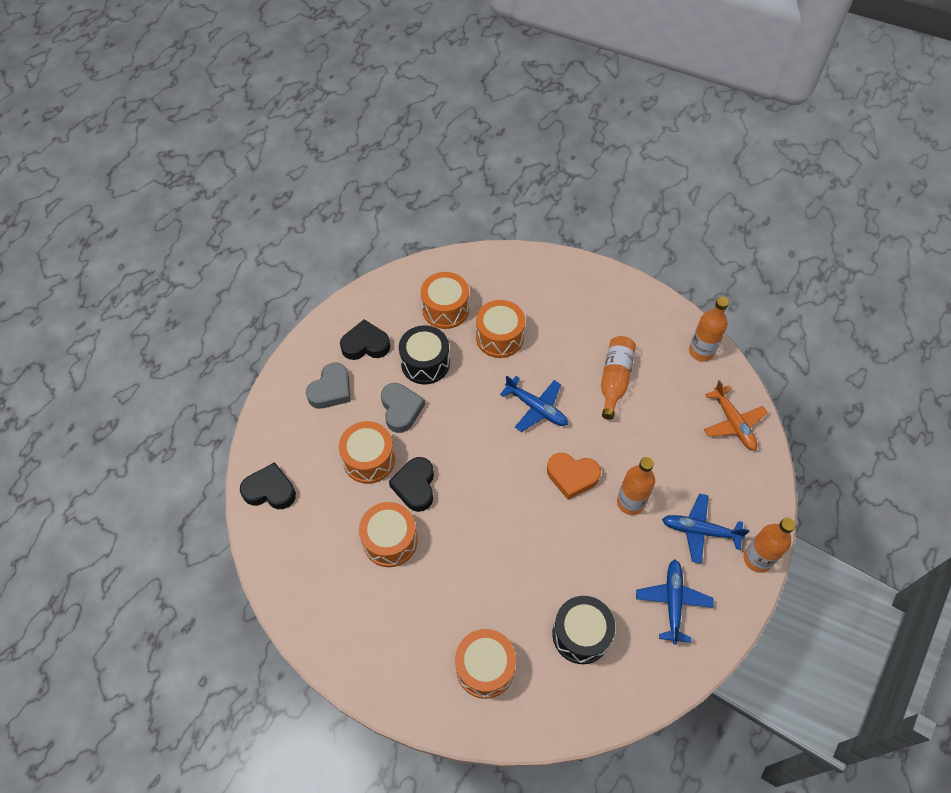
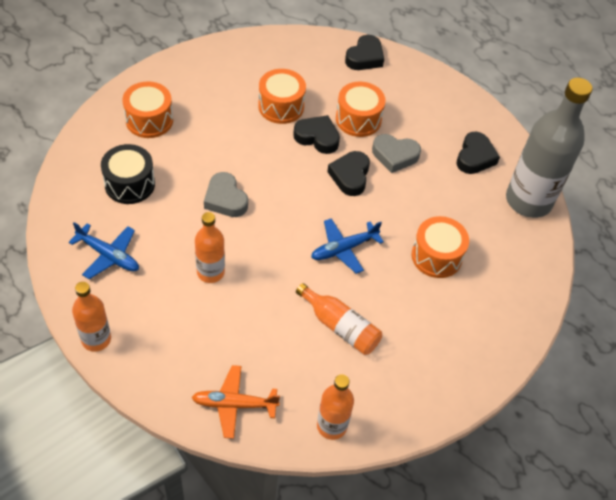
camera: 110 degrees right, 5 degrees down
(331, 390) = (438, 119): grey heart -> grey heart (225, 199)
(396, 291) = (528, 200): none -> grey bottle
(425, 363) = (434, 190): black drum -> none
(445, 309) = (490, 229): orange drum -> none
(449, 437) = (350, 176): none -> black heart
(572, 476) = (261, 242): orange heart -> none
(700, 531) = (150, 310): blue plane -> none

